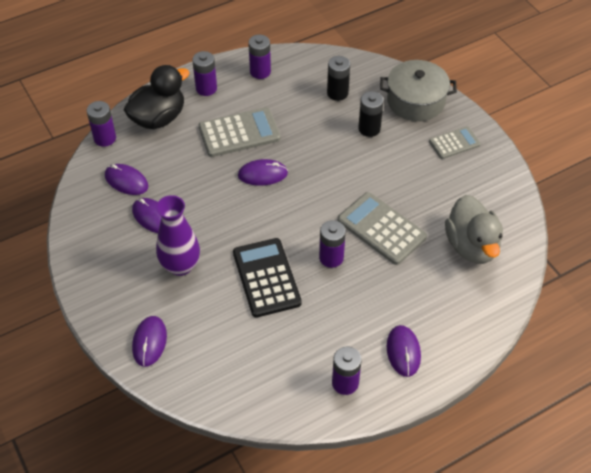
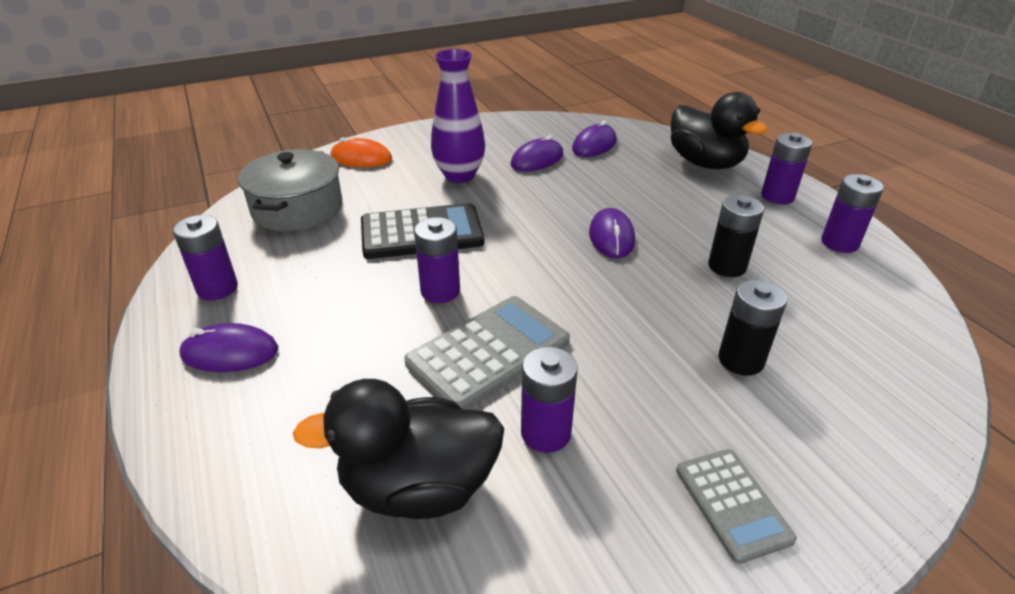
camera: 95 degrees right, 15 degrees down
(105, 138) = (661, 133): purple battery -> purple battery (546, 433)
(149, 342) = (361, 158): purple mouse -> orange mouse
(239, 133) = (693, 220): grey calculator -> none
(337, 93) = (826, 325): black battery -> black battery (727, 266)
(415, 101) = (854, 446): grey pot -> grey pot (297, 209)
(471, 246) = (419, 487): grey duck -> black duck

